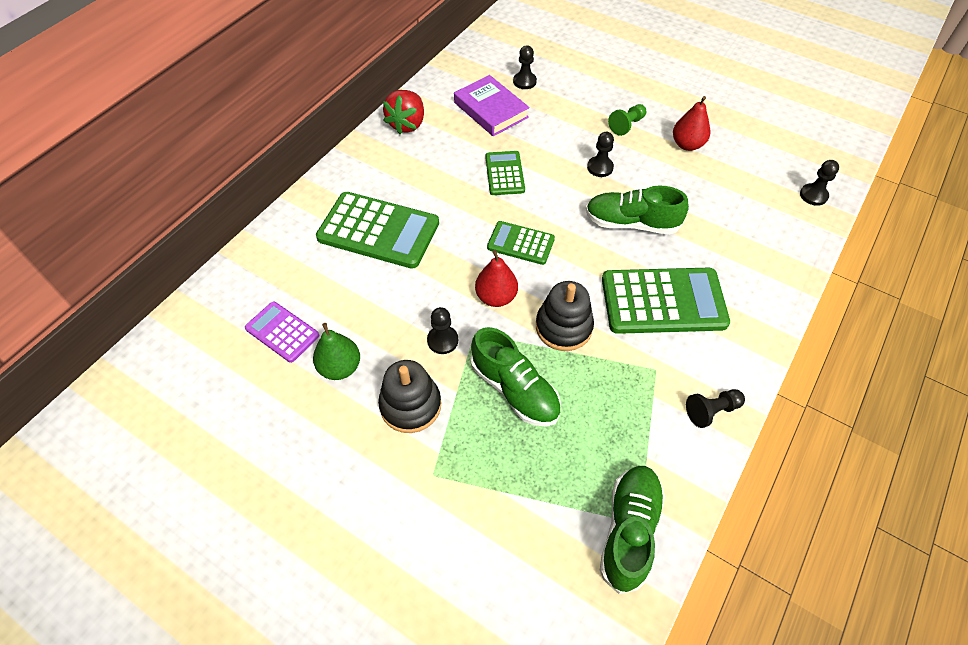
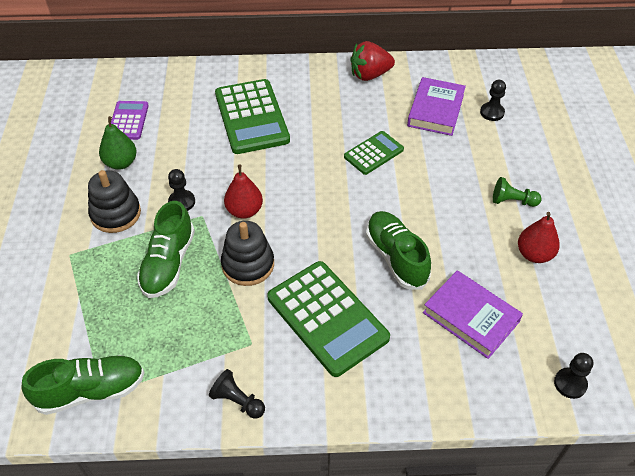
camera: 55 degrees right, 5 degrees down
(521, 243) = (309, 199): green calculator -> none
(600, 167) = (441, 207): black pawn -> none
(721, 213) = (470, 317): none -> purple book

